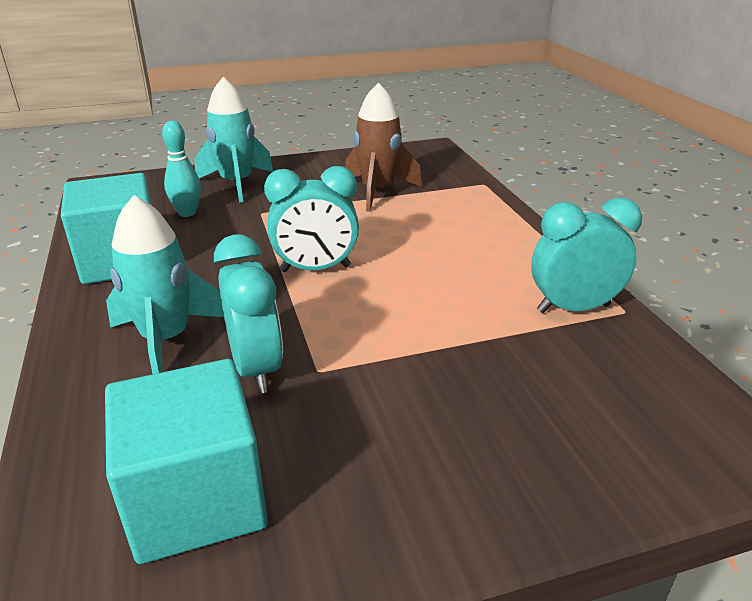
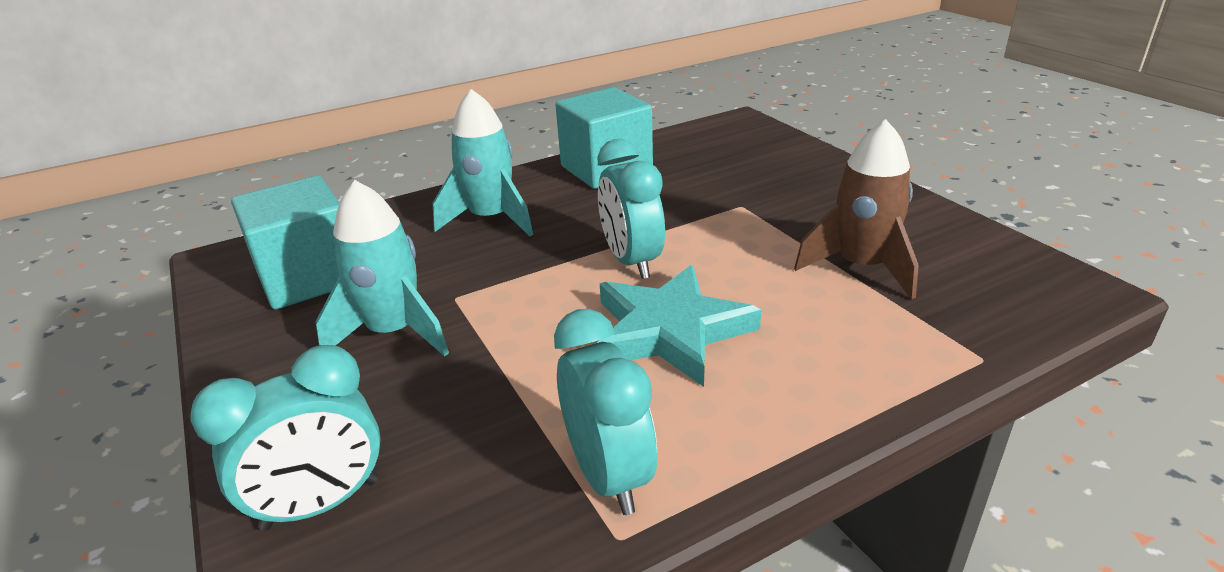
camera: 80 degrees right, 0 degrees up
(187, 213) = (712, 171): turquoise bowling pin -> none
(236, 184) = (801, 177): turquoise rocket -> turquoise rocket (394, 332)
(256, 368) = (455, 266): turquoise clock -> turquoise clock (321, 504)
(423, 266) = (670, 331): none -> turquoise star

